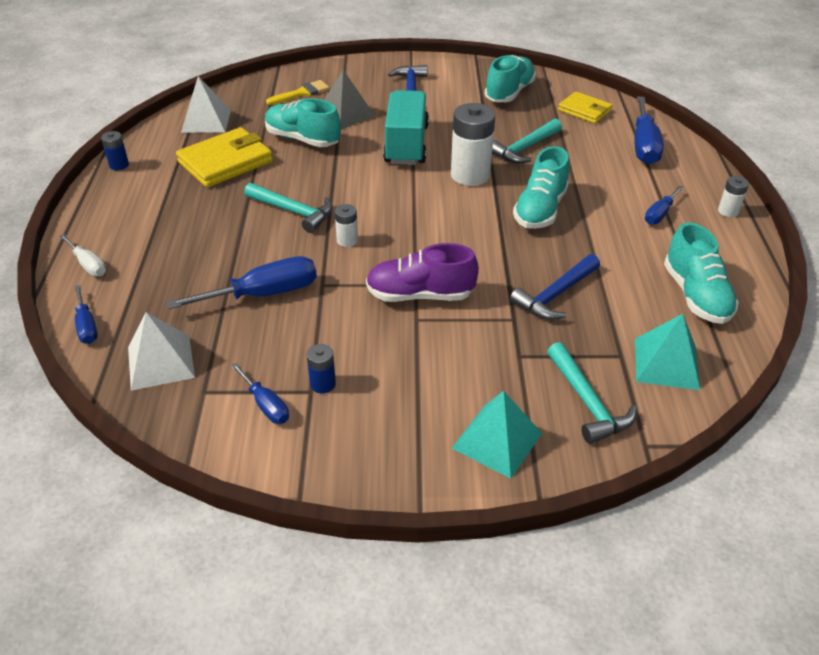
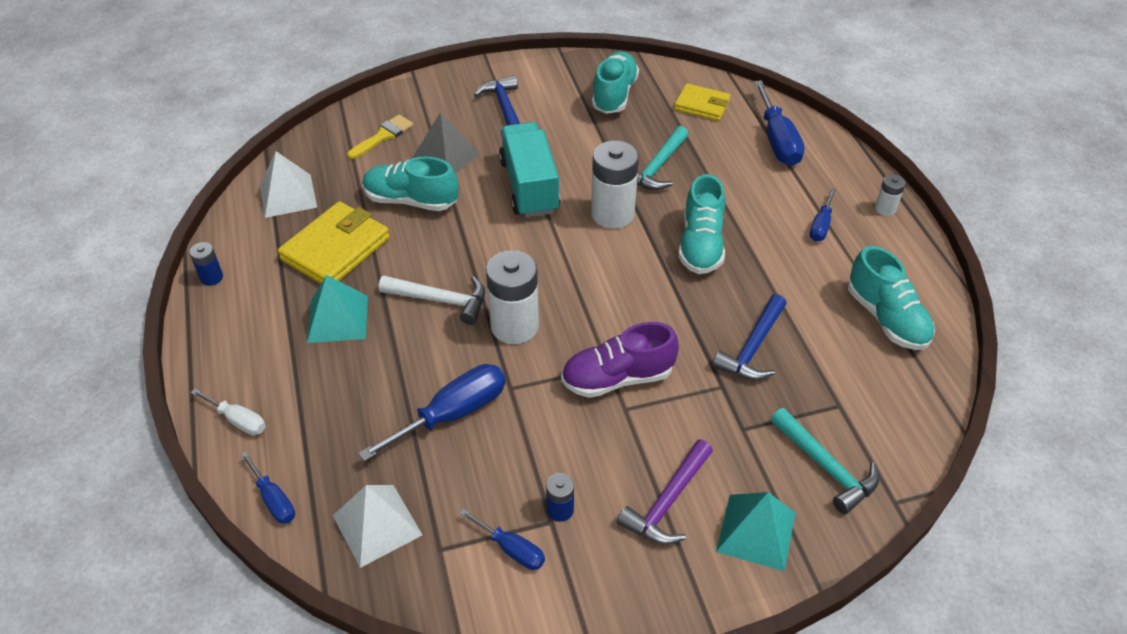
camera: 15 degrees left, 5 degrees up
(294, 211) = (441, 300): turquoise hammer -> white hammer
(347, 240) = (514, 326): white battery -> white battery, size x2.05
(423, 399) = (667, 502): none -> purple hammer
(666, 363) = (884, 404): turquoise pyramid -> turquoise pyramid (338, 318)

